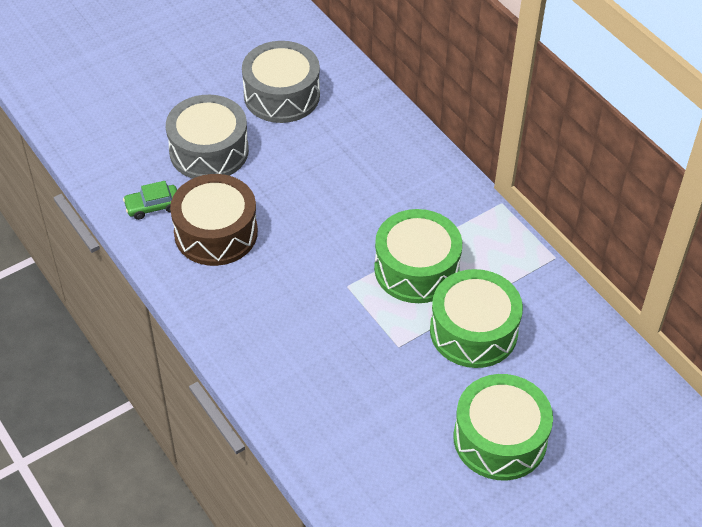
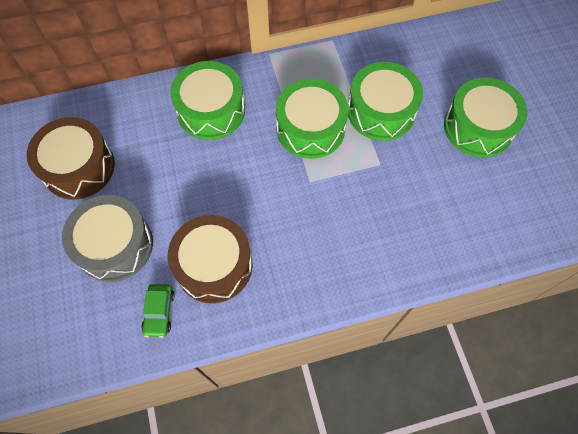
camera: 70 degrees left, 15 degrees up
(282, 95) = (78, 167): grey drum -> brown drum
(397, 175) = (211, 110): none -> green drum

